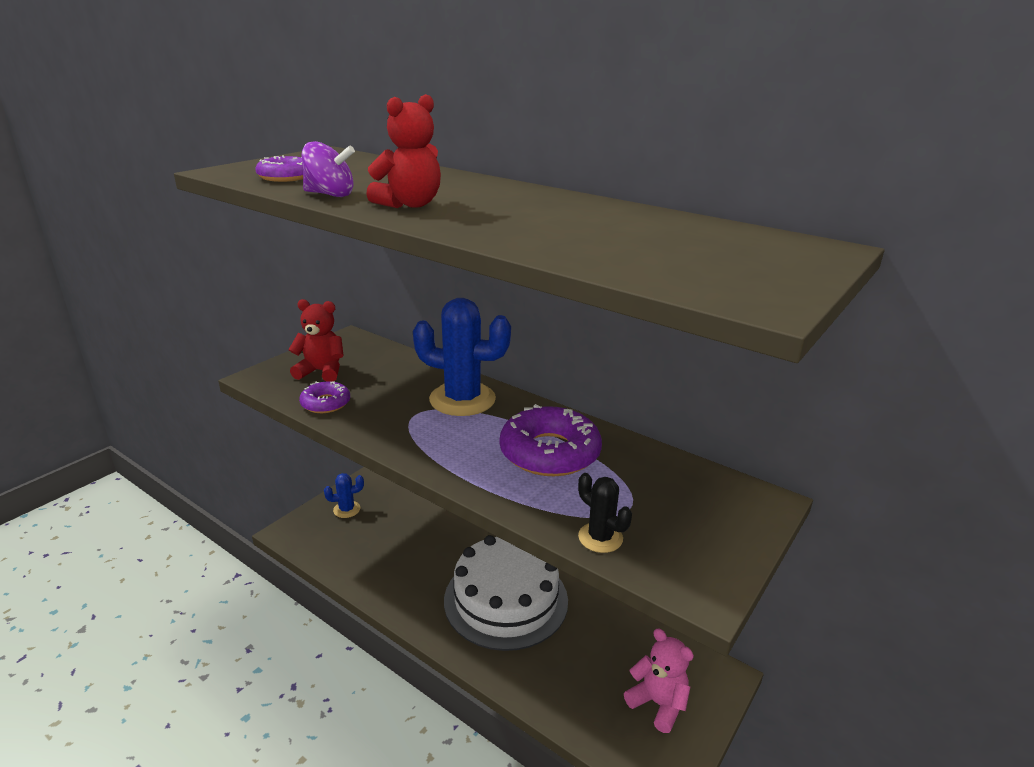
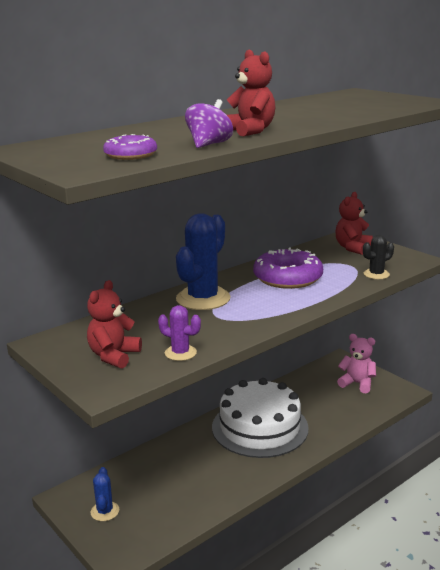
camera: 75 degrees left, 5 degrees down
(325, 403) = (180, 353): purple donut -> purple cactus
(658, 704) = (357, 383): pink teddy bear -> pink teddy bear turned 60 degrees clockwise
(710, 508) = (352, 248): none -> red teddy bear

